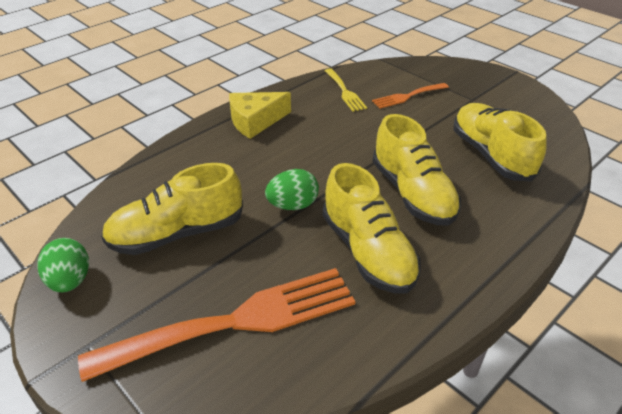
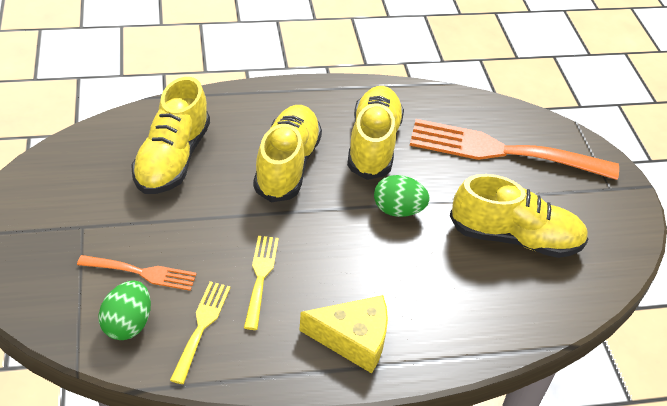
camera: 150 degrees left, 5 degrees up
(70, 281) = (617, 242): green egg -> green egg (128, 324)
(342, 123) = (260, 277): none -> yellow fork

